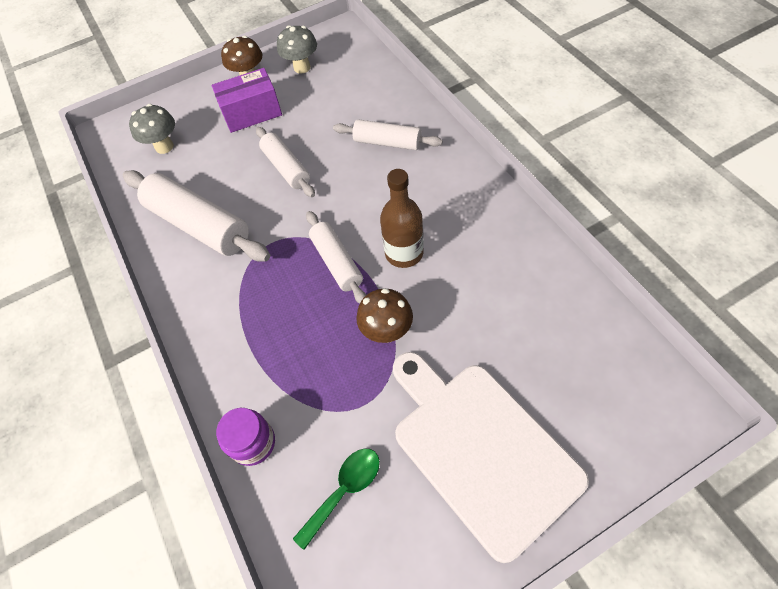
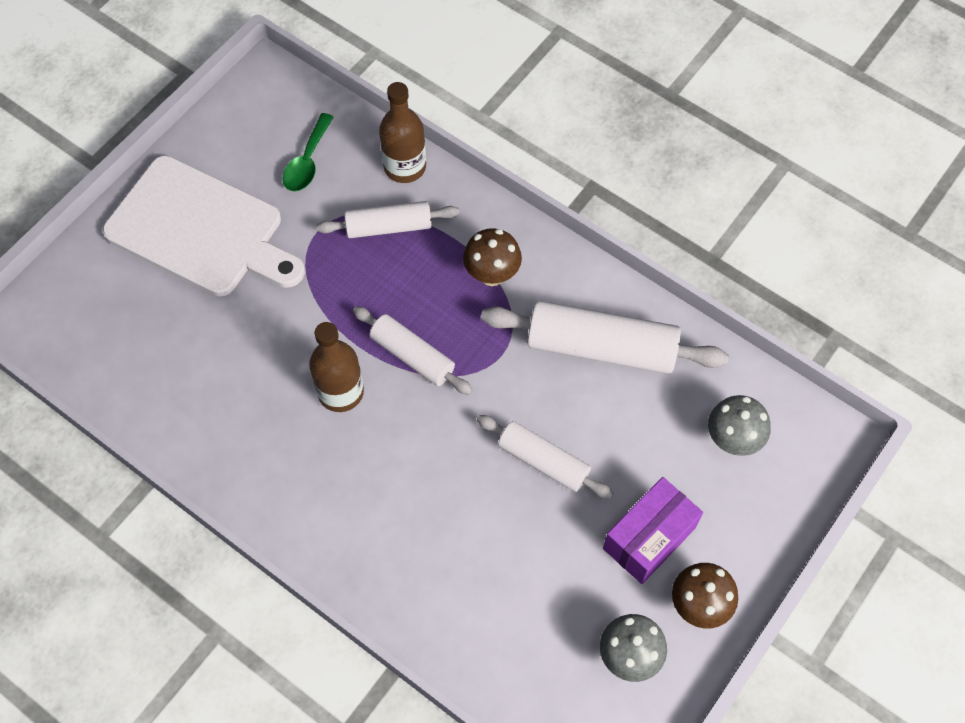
camera: 150 degrees right, 5 degrees up
(253, 443) = (405, 167): purple jar -> brown bottle
(387, 142) = (427, 547): white rolling pin -> white rolling pin (388, 226)
(387, 332) = (324, 300): brown mushroom -> brown mushroom (492, 275)

